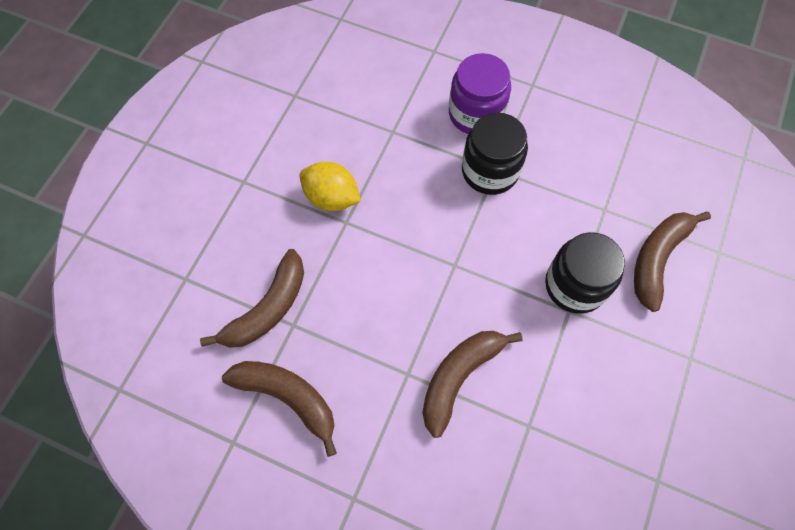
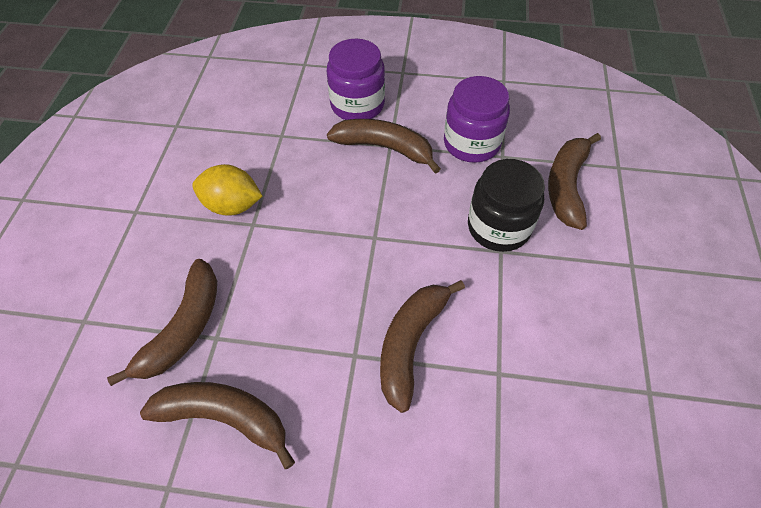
camera: 15 degrees left, 10 degrees down
(490, 171) = (385, 148): black jar -> brown banana
(578, 187) = (471, 143): none -> purple jar

